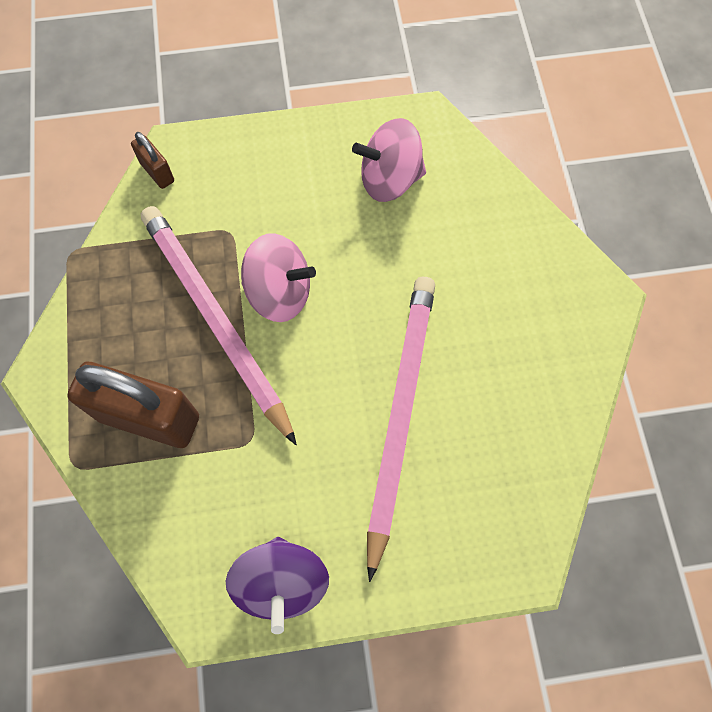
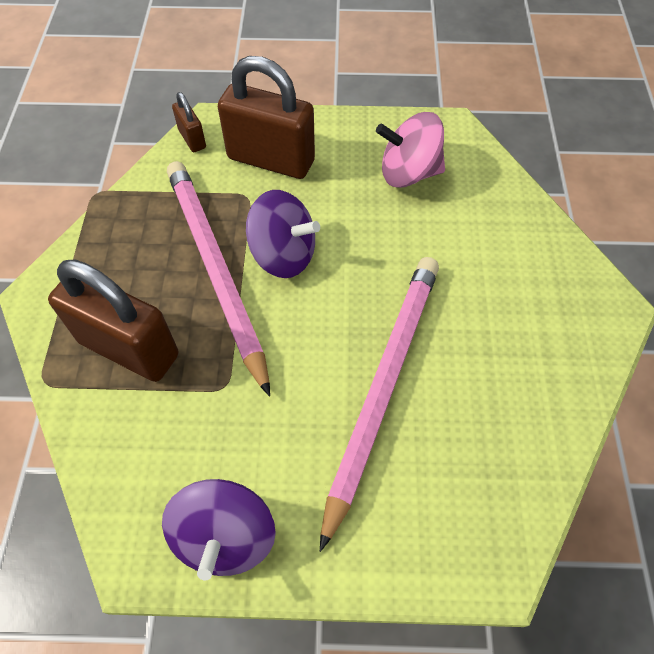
camera: 10 degrees right, 10 degrees down
(245, 185) = (271, 160): none -> brown padlock
(279, 292) = (283, 255): pink spinning top -> purple spinning top

